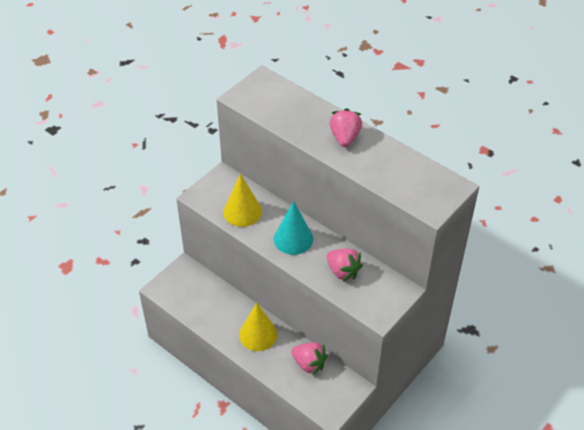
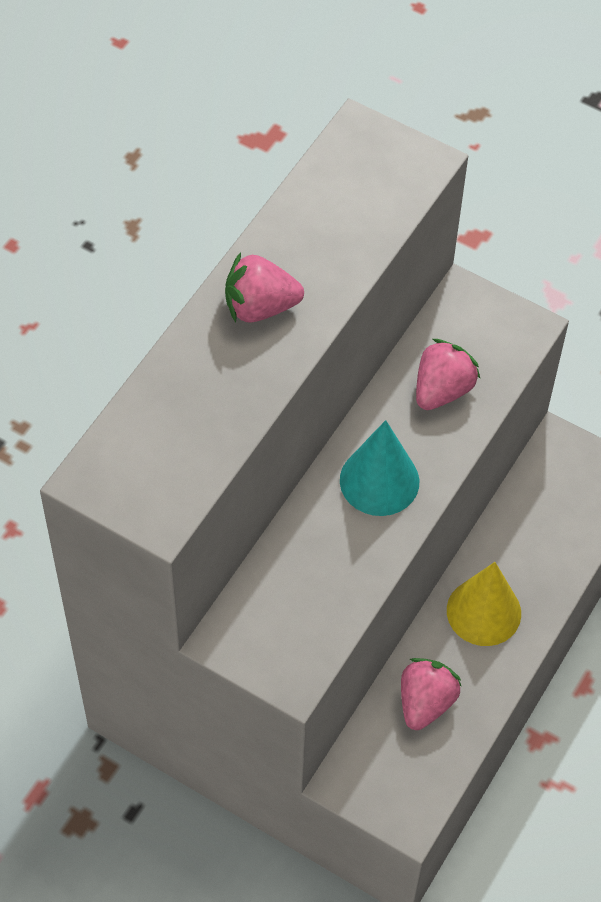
camera: 100 degrees left, 10 degrees up
(242, 211) = (324, 582): yellow cone -> none
(309, 364) = (528, 517): pink strawberry -> pink strawberry (425, 702)

